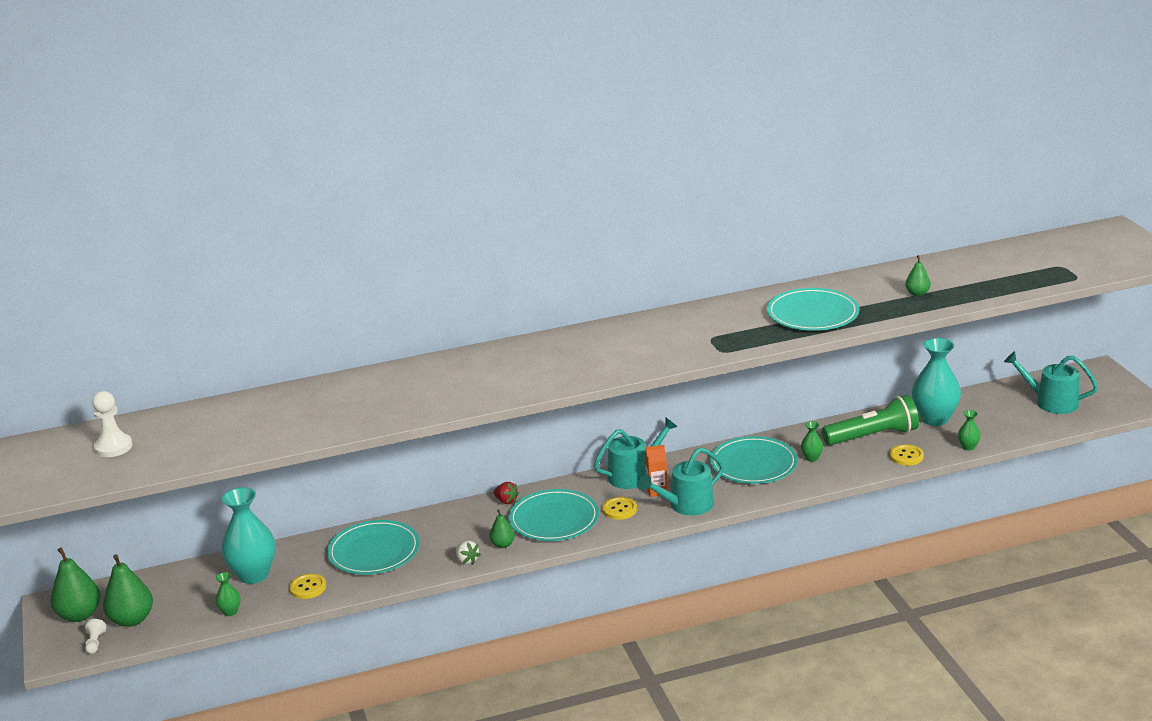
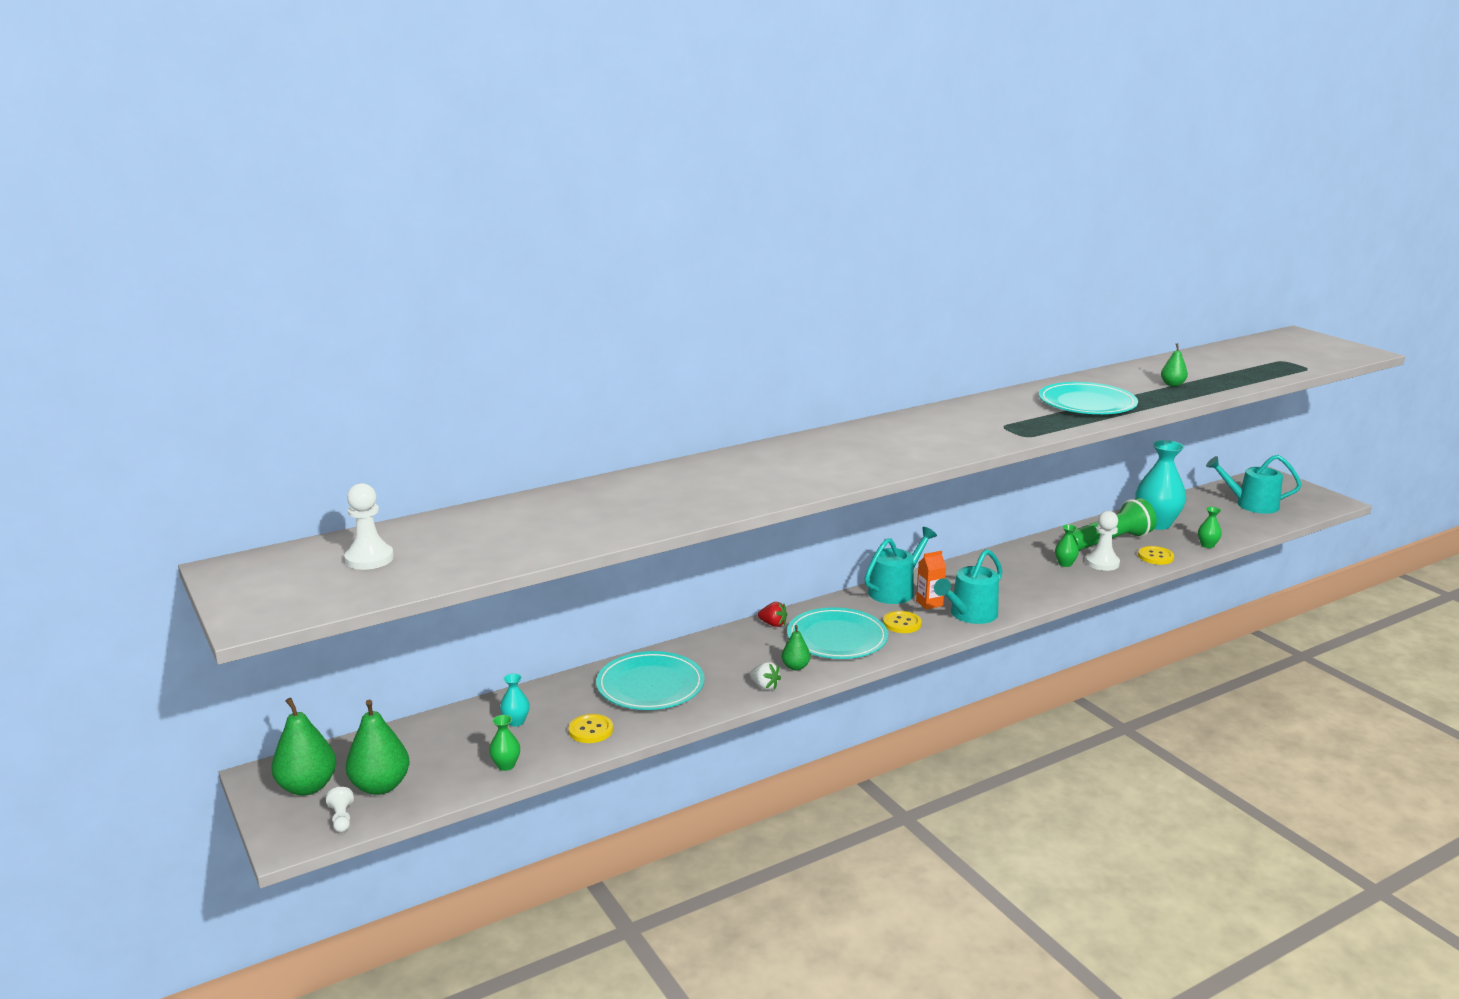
camera: 15 degrees left, 5 degrees down
(253, 574) = (516, 722): turquoise vase -> turquoise vase, size x0.45
(753, 464) = (1011, 573): turquoise plate -> none
(848, 459) = (1102, 563): none -> white pawn

